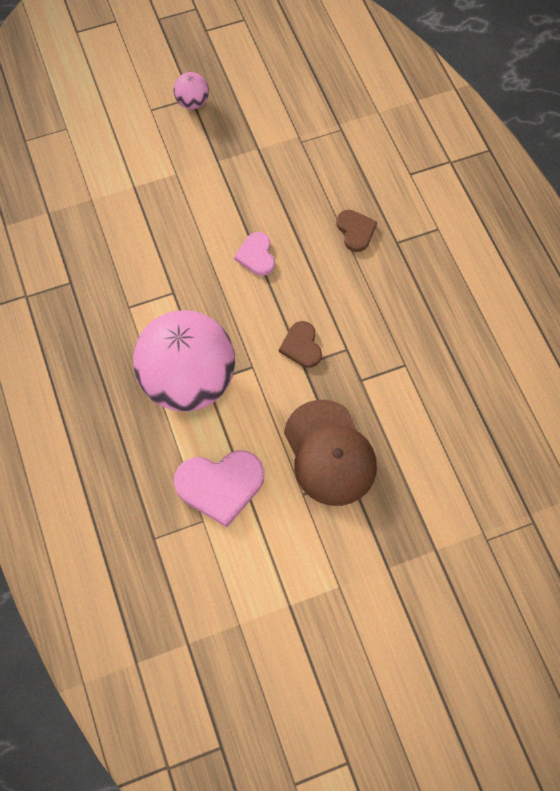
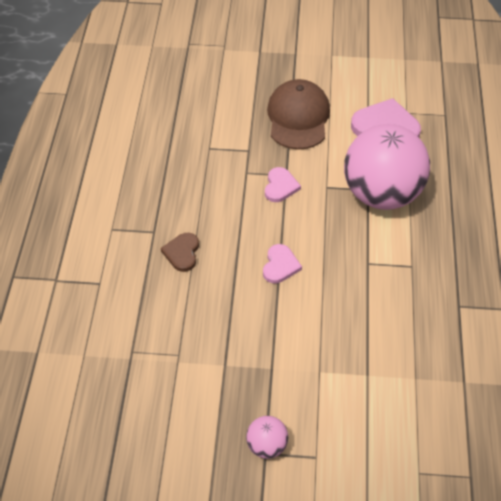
camera: 155 degrees left, 15 degrees down
(301, 346) = (280, 186): brown heart -> pink heart

